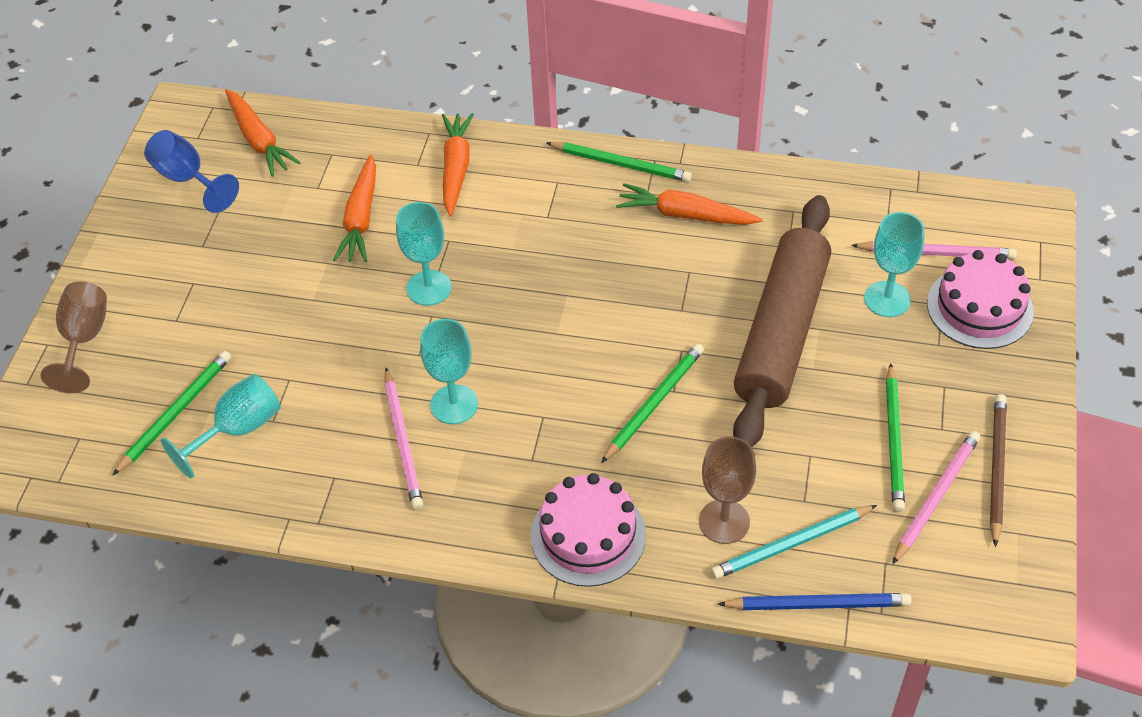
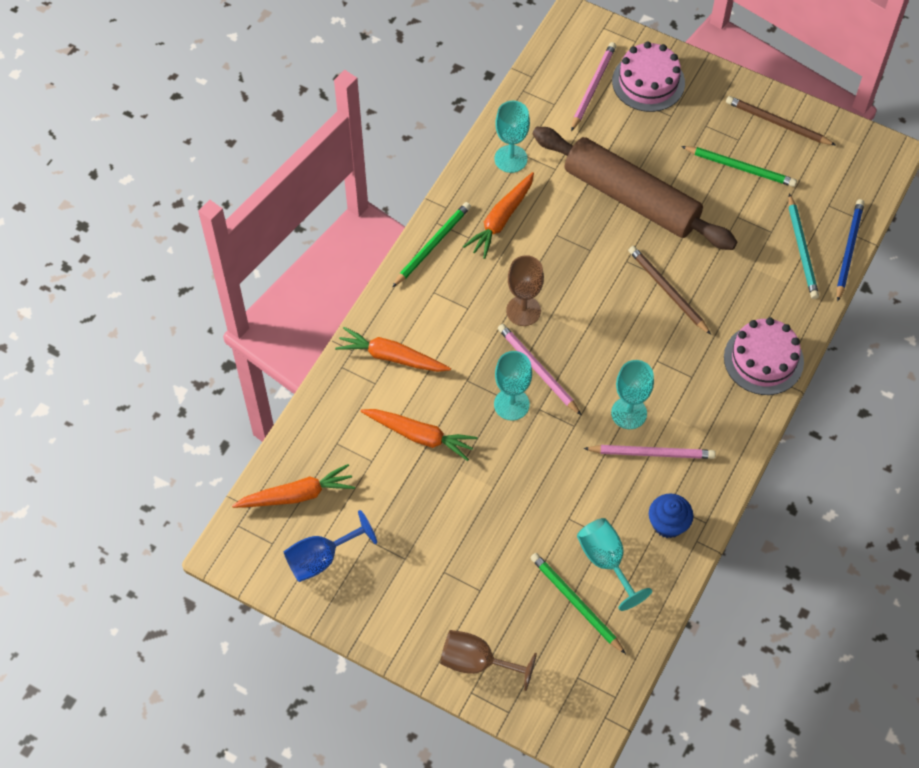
camera: 75 degrees left, 10 degrees up
(305, 482) = (668, 524): none -> blue cupcake
(654, 403) = (667, 291): green pencil -> brown pencil
(724, 522) = (775, 280): brown goblet -> brown goblet (523, 311)
(887, 299) = (623, 129): turquoise goblet -> turquoise goblet (511, 159)
(935, 497) = (789, 162): pink pencil -> pink pencil (537, 370)

